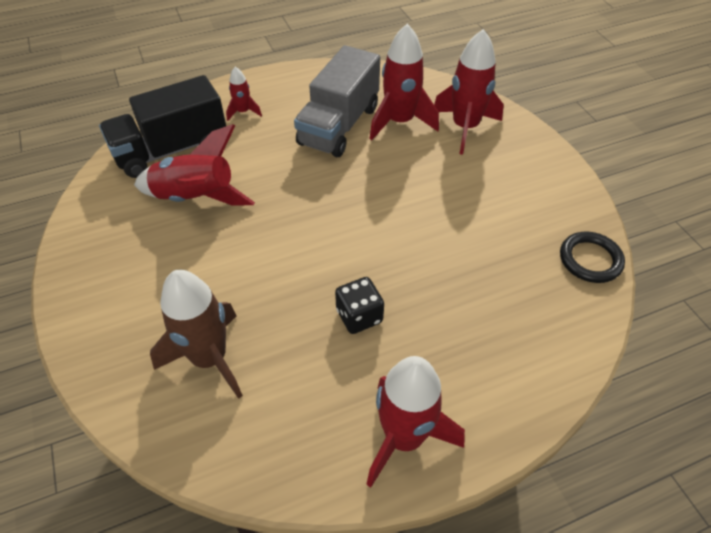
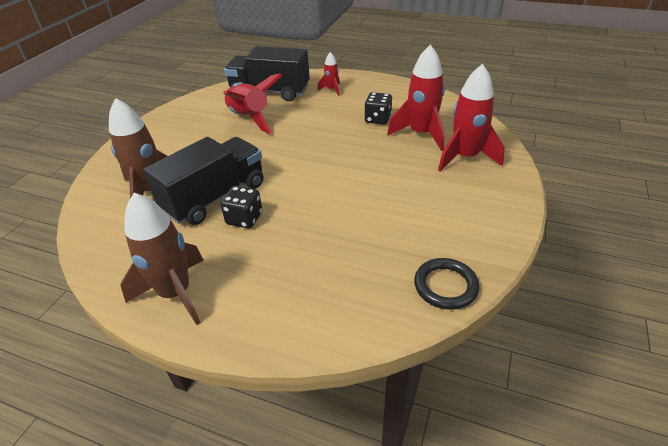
camera: 45 degrees right, 10 degrees down
(295, 315) = (214, 197): none -> black truck
(339, 125) = (378, 119): grey truck -> black dice
(404, 437) = (175, 293): red rocket -> brown rocket

